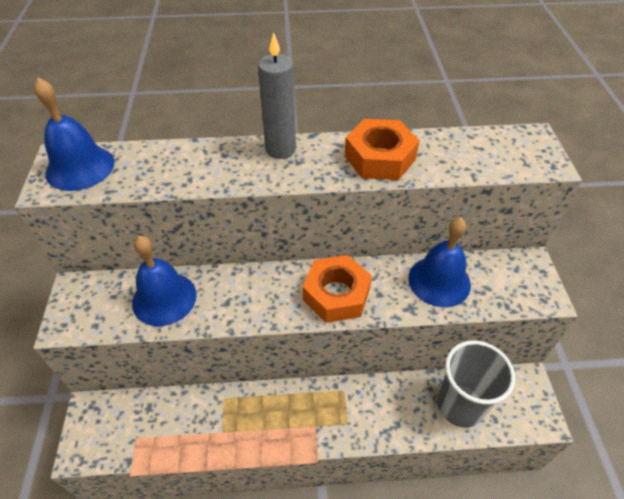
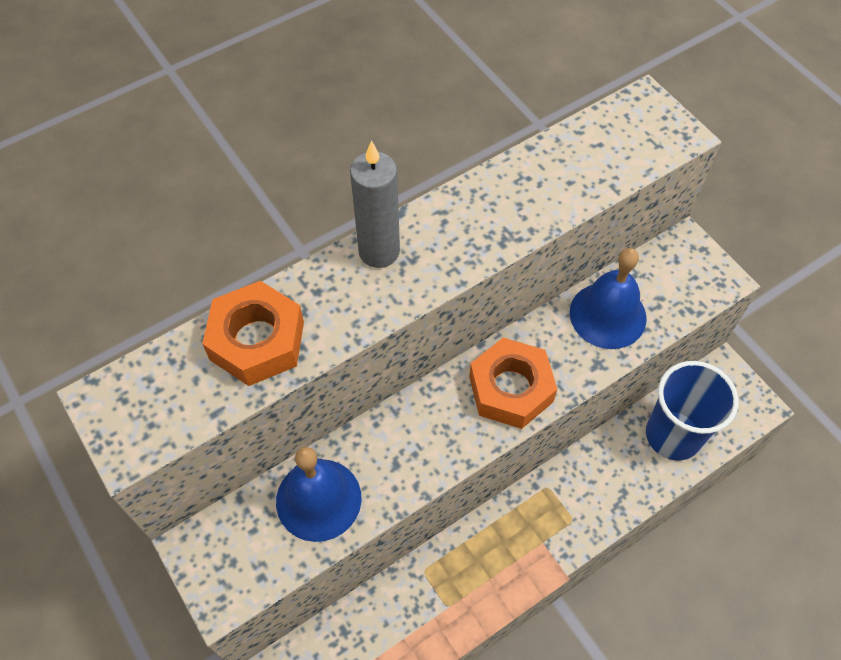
camera: 30 degrees left, 10 degrees up
(80, 167) = (147, 399): blue bell -> none
(379, 158) = (500, 210): orange nut -> orange nut (257, 340)
(460, 405) = (673, 435): grey cup -> blue cup

